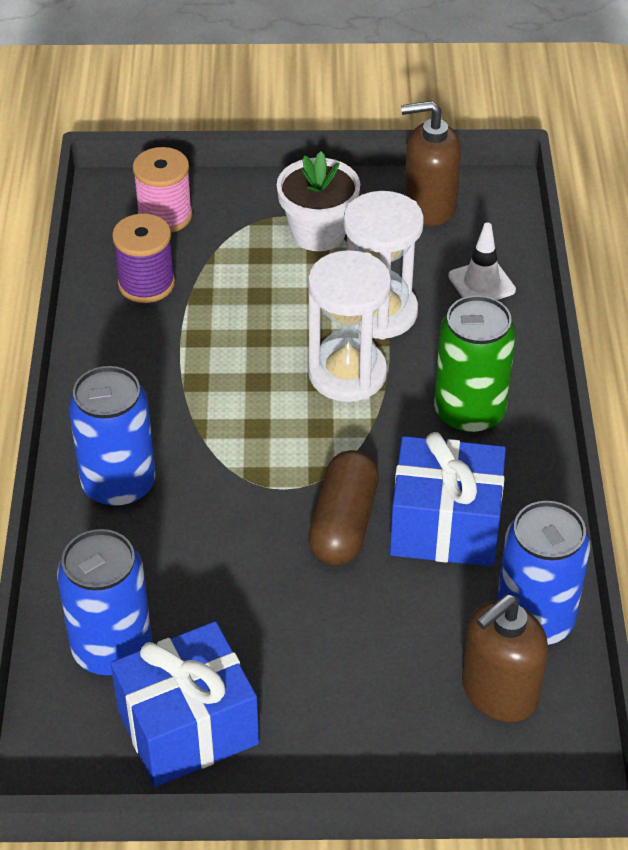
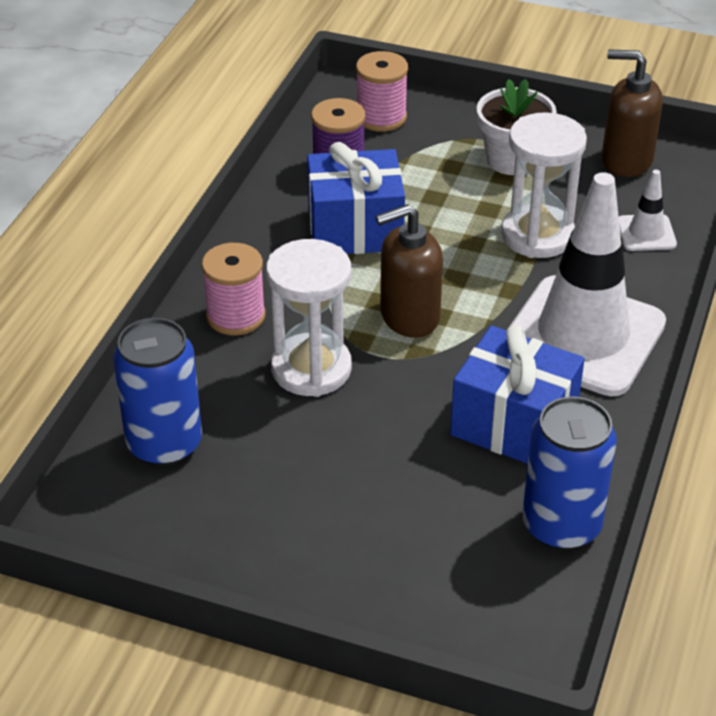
camera: 20 degrees right, 5 degrees down
(119, 484) = (236, 316): blue can -> pink spool
(188, 727) = (198, 525): blue gift -> blue gift (355, 229)
(343, 523) = (420, 398): brown capsule -> none
(347, 374) = (483, 278): white hourglass -> white hourglass (311, 369)
(469, 412) = (582, 336): green can -> white traffic cone
(499, 692) = (497, 577): brown soap dispenser -> brown soap dispenser (409, 316)

